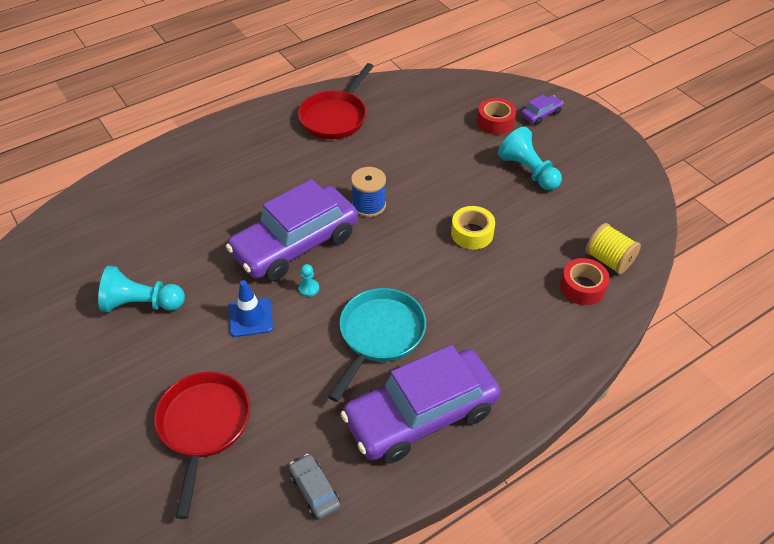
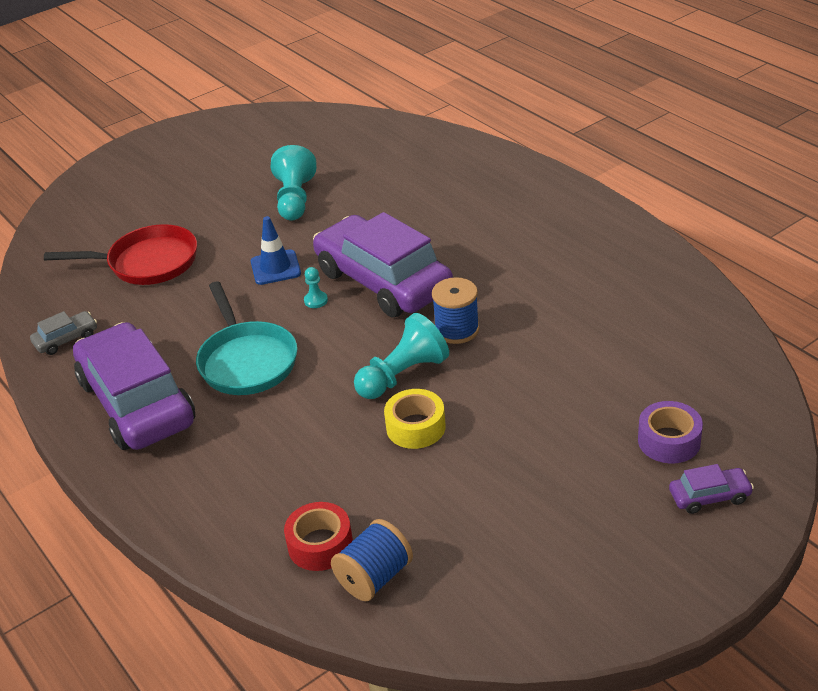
camera: 90 degrees right, 10 degrees down
(335, 117) = (627, 280): red pan -> none
(379, 335) = (247, 361): turquoise pan -> turquoise pan turned 45 degrees clockwise
(495, 122) = (669, 441): red tape -> purple tape
(528, 171) = (557, 483): turquoise pawn -> turquoise pawn (403, 375)
(541, 114) = (709, 496): purple car -> purple car turned 60 degrees counterclockwise
(608, 260) = (374, 577): yellow spool -> blue spool

